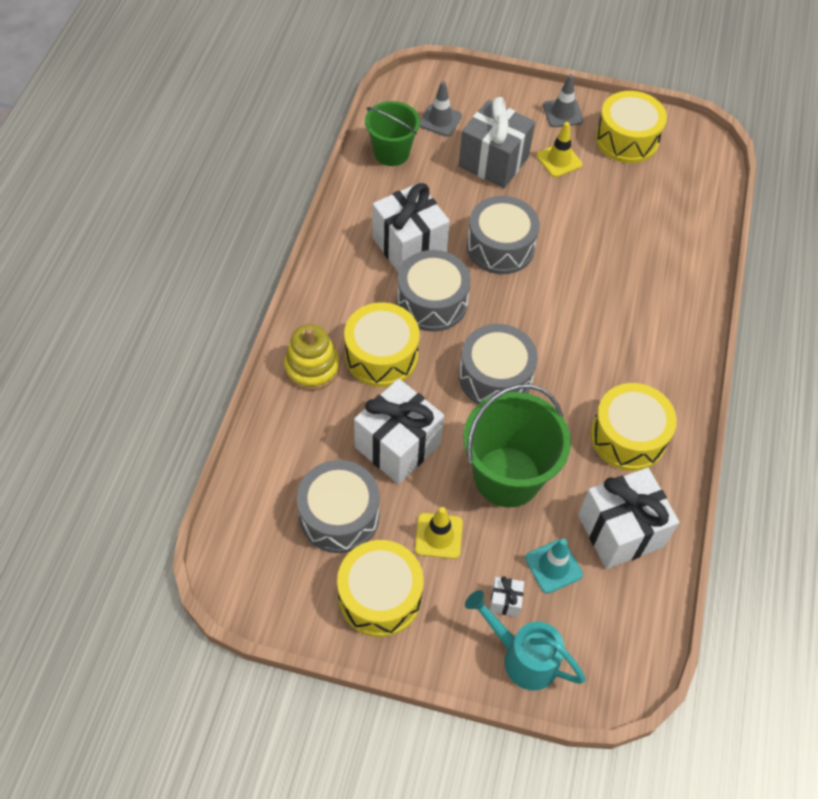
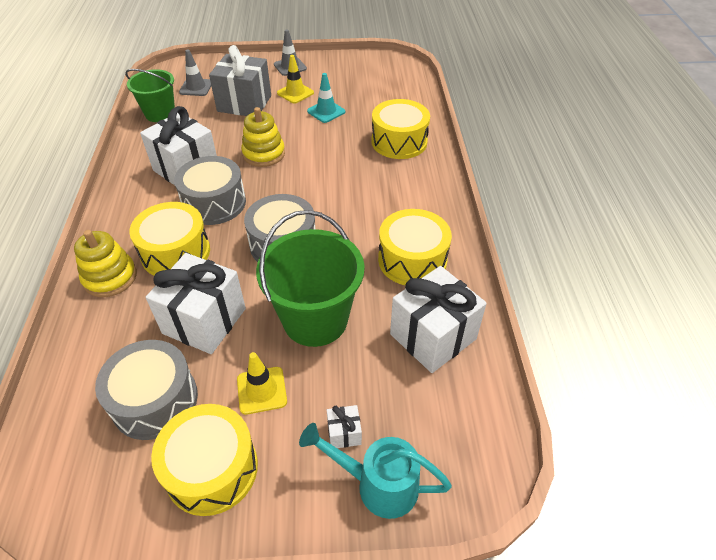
camera: 15 degrees left, 10 degrees down
(500, 247) = (264, 154): grey drum -> yellow stacking toy
(553, 566) = (381, 385): turquoise traffic cone -> turquoise traffic cone (326, 111)
(626, 139) = (342, 72): yellow drum -> yellow drum (399, 141)

